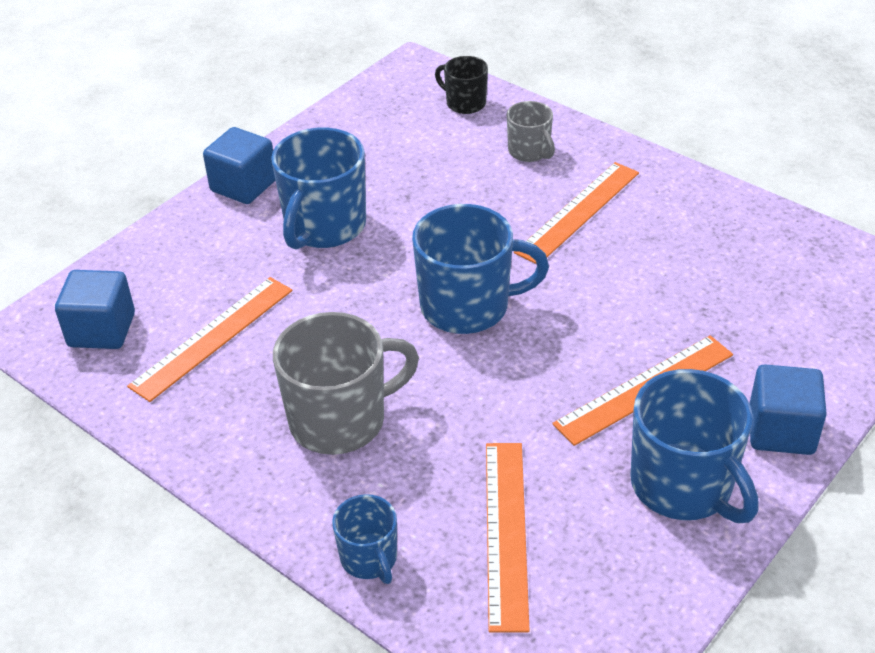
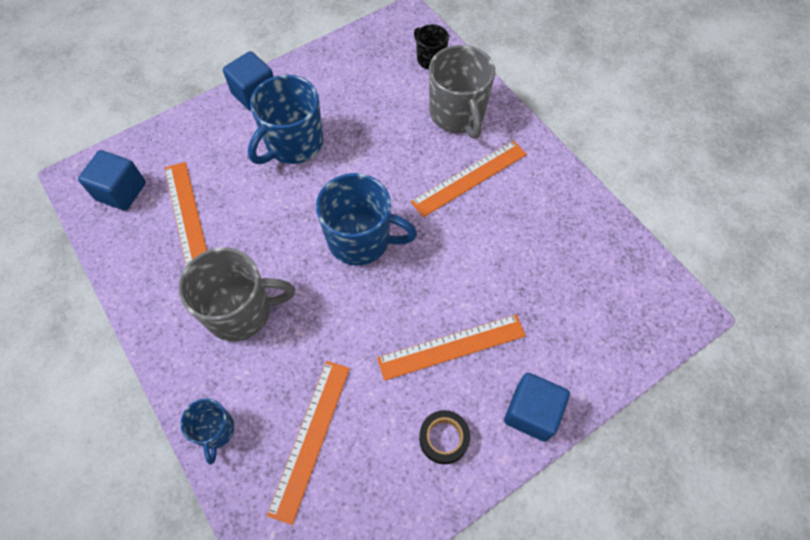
camera: 15 degrees right, 20 degrees up
(212, 337) = (187, 217): orange ruler -> orange ruler turned 75 degrees counterclockwise
(529, 151) = (457, 114): grey mug -> grey mug, size x1.84
(683, 486) = (444, 438): blue mug -> black tape

